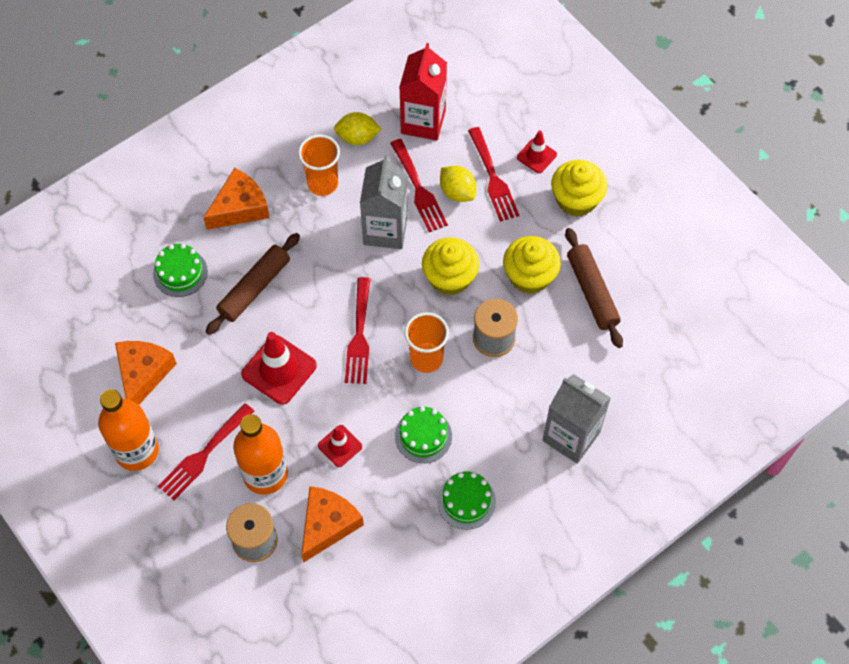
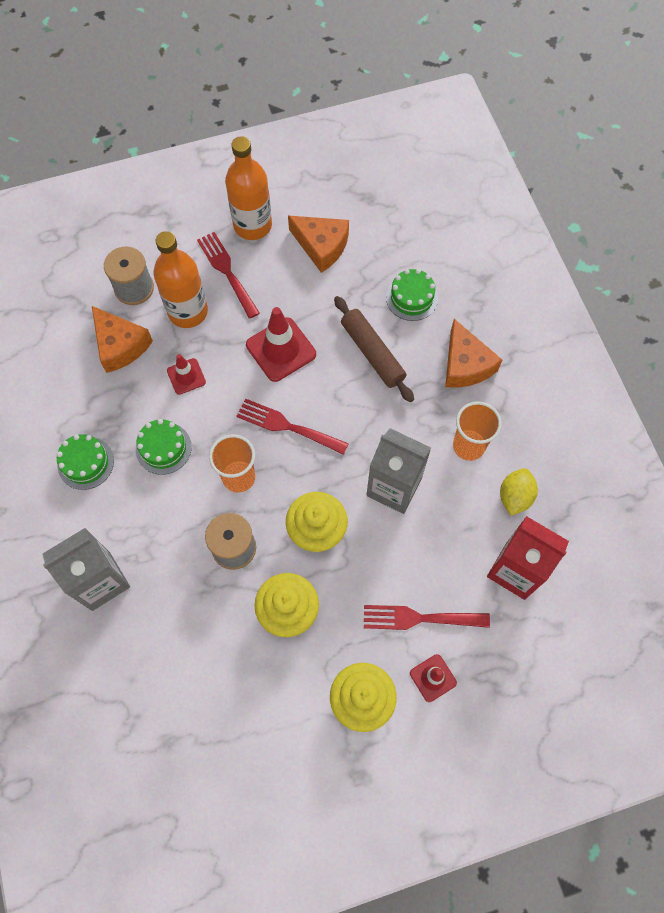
camera: 110 degrees right, 5 degrees up
(419, 189) = (431, 536): red fork -> none
(457, 192) = (414, 574): yellow lemon -> none
(592, 292) = (245, 669): brown rolling pin -> none

